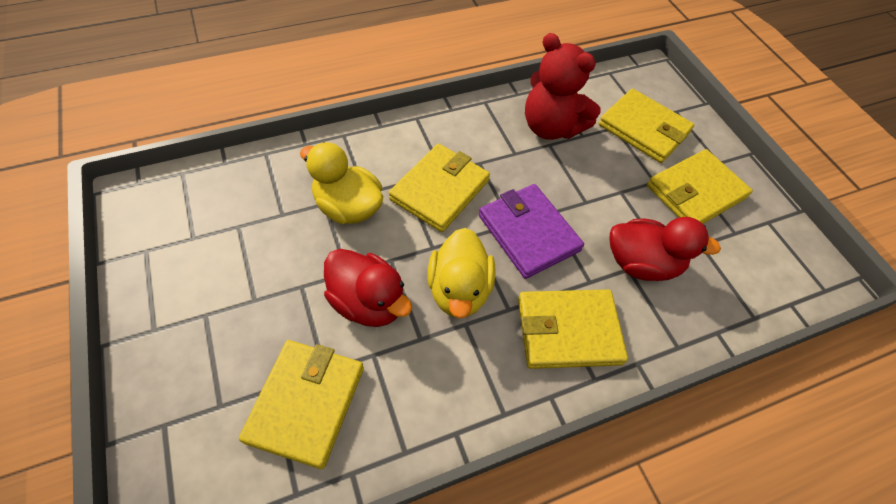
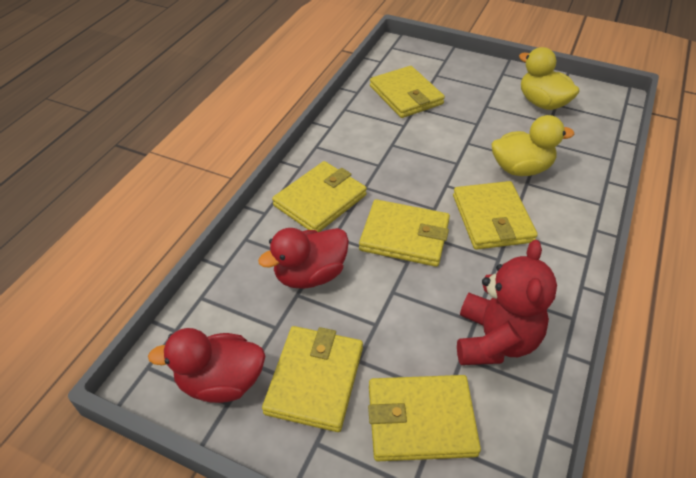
camera: 140 degrees right, 10 degrees down
(368, 302) = (437, 139): red duck -> red duck (221, 382)
(459, 290) = (402, 176): yellow duck -> yellow duck (542, 103)
(528, 233) = (404, 236): purple wallet -> yellow wallet
(551, 127) = (495, 340): red teddy bear -> red teddy bear turned 105 degrees clockwise

